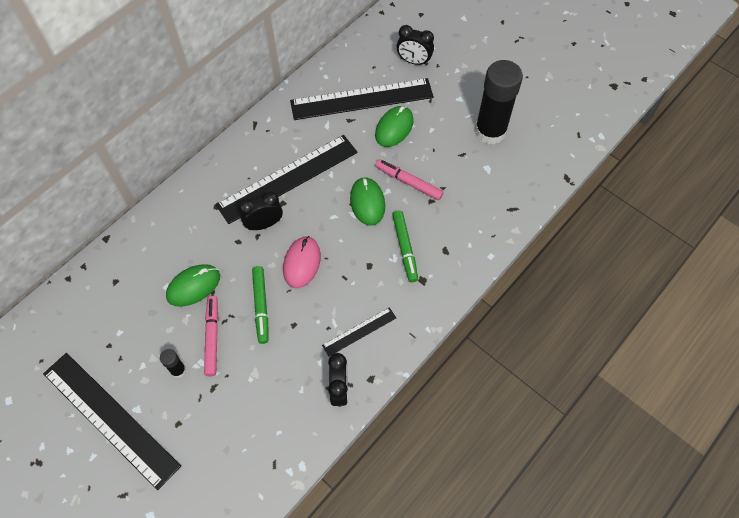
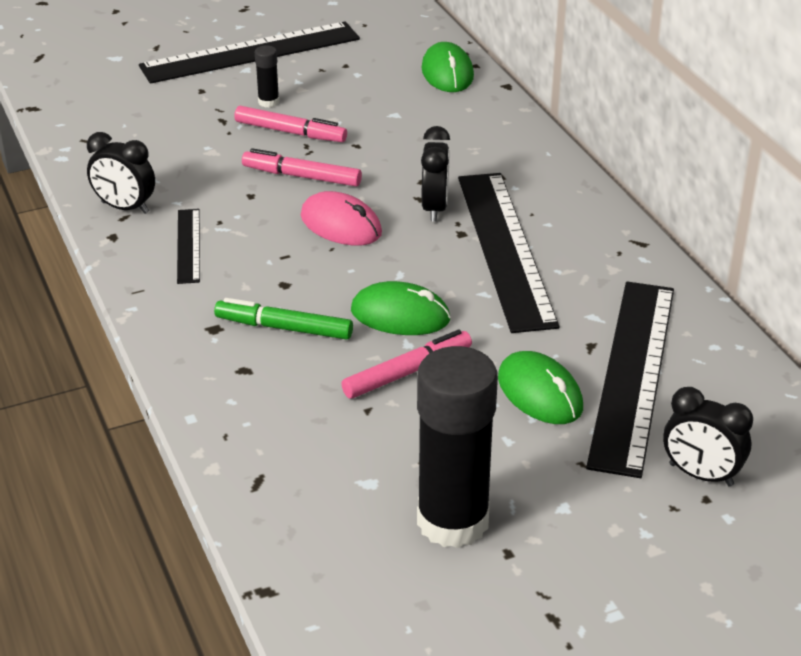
camera: 115 degrees right, 25 degrees down
(193, 286) = (378, 133): green mouse -> green mouse (447, 73)
(261, 306) = (301, 176): green marker -> pink marker
(414, 61) = (701, 475): black clock -> black clock turned 105 degrees counterclockwise

